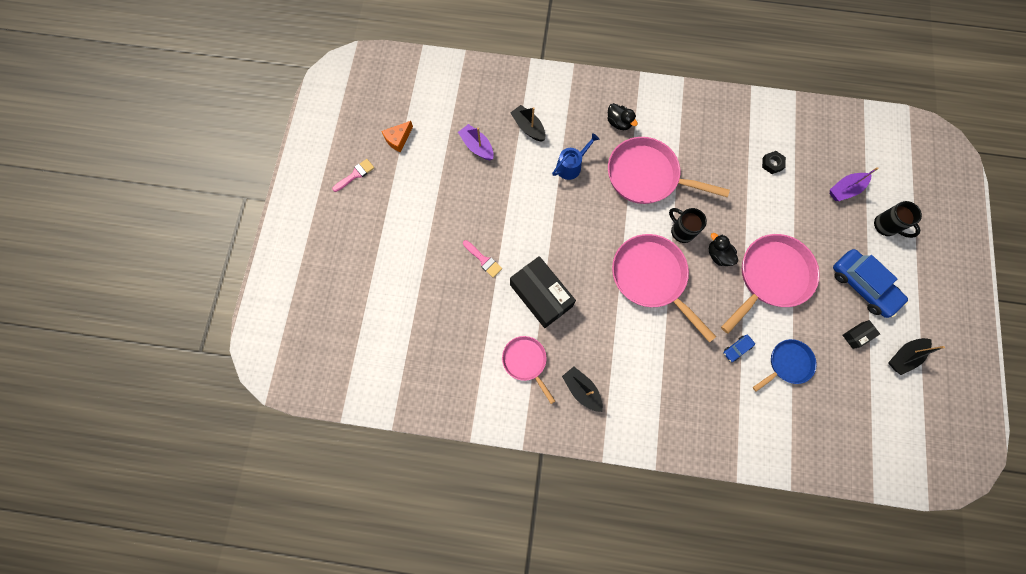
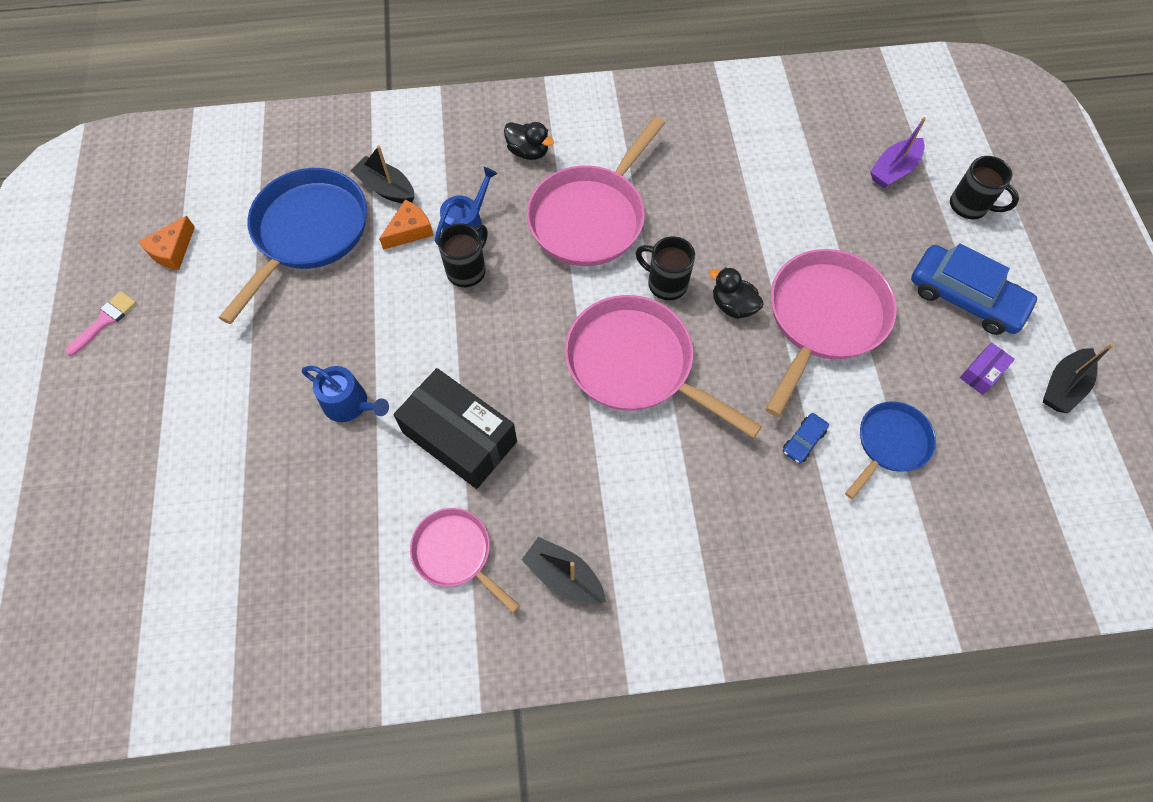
camera: 15 degrees left, 10 degrees down
(477, 146) = (307, 233): purple boat -> blue pan
(483, 260) = (350, 404): pink brush -> blue watering can
(537, 159) = (409, 231): none -> orange cheese
(566, 193) = (467, 270): none -> black mug
(647, 176) = (591, 217): pink pan -> pink pan turned 60 degrees counterclockwise
(772, 164) = (775, 158): black nut -> none
(857, 335) = (982, 373): black box -> purple box

